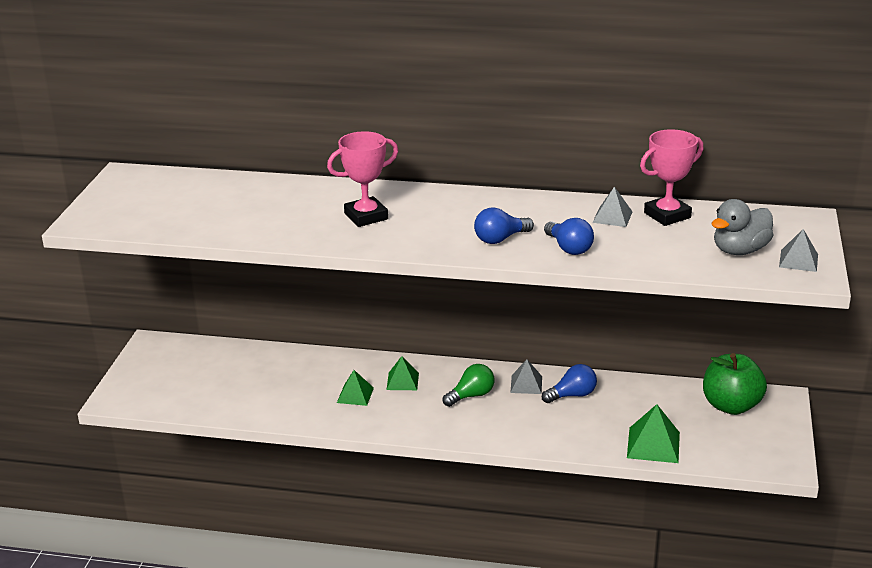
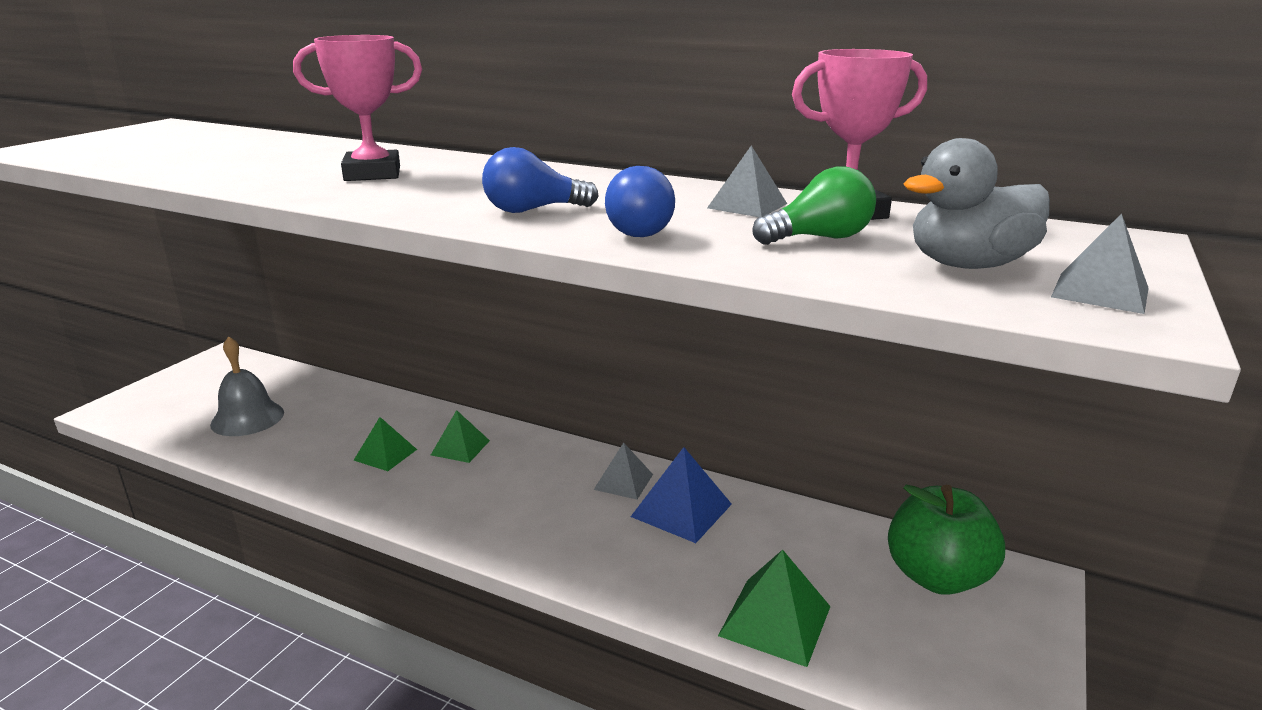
camera: 15 degrees right, 5 degrees down
(229, 387) = (247, 418): none -> grey bell
(471, 396) = (536, 483): green light bulb -> green light bulb (819, 238)
(572, 395) = (681, 510): blue light bulb -> blue pyramid

